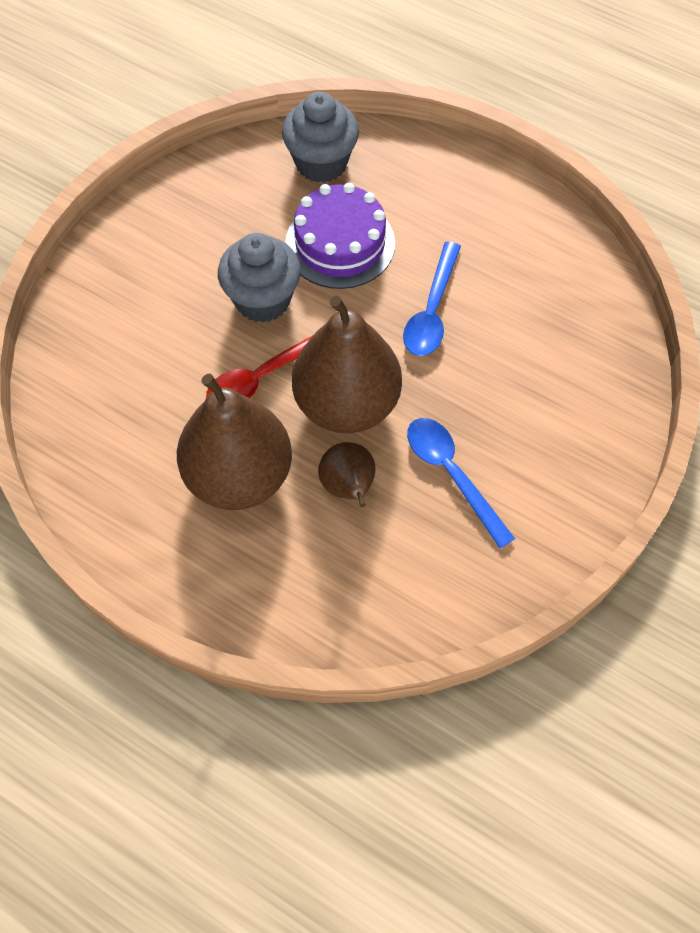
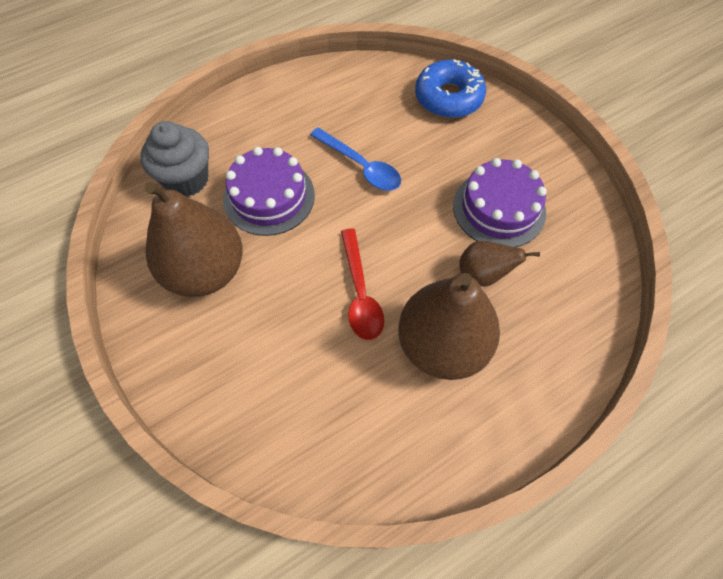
camera: 65 degrees left, 0 degrees up
(262, 300) = (289, 267): grey cupcake -> none
(346, 404) = (412, 248): brown pear -> brown pear (205, 271)
(452, 475) = (499, 208): blue spoon -> purple cake
(598, 361) = (448, 98): none -> blue donut

